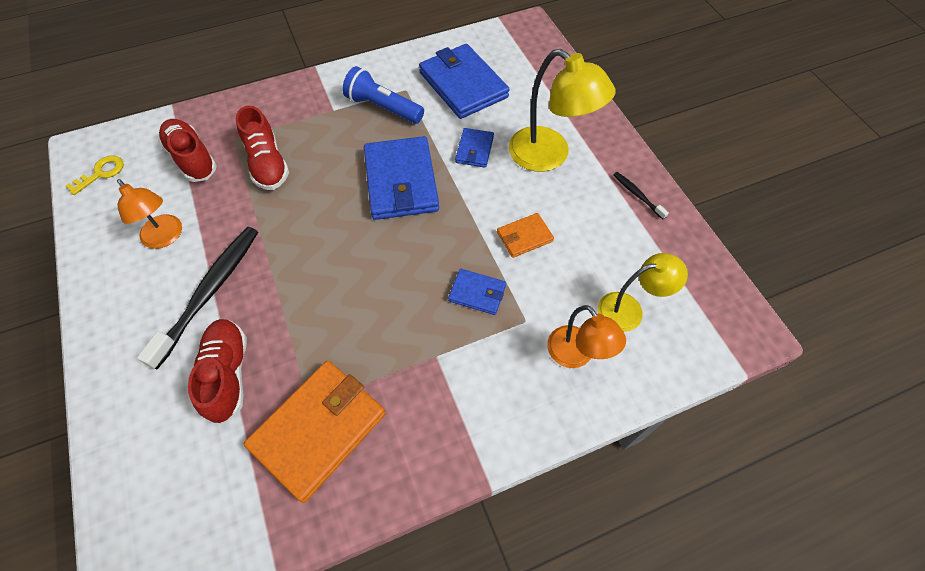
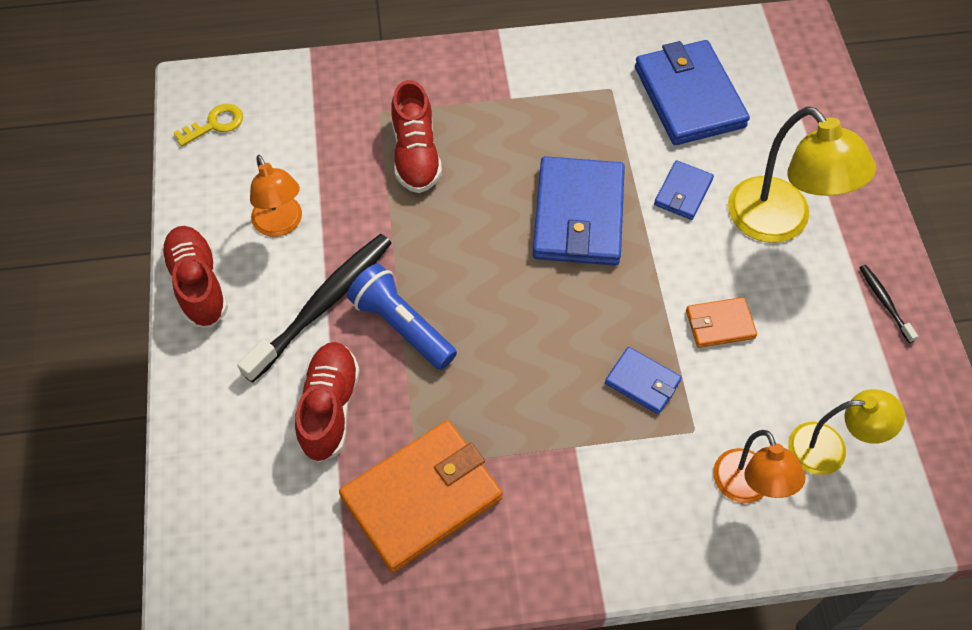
camera: 15 degrees right, 0 degrees up
(192, 159) = (325, 128): red shoe -> red shoe (198, 285)
(382, 108) = (575, 108): blue flashlight -> blue flashlight (401, 326)

